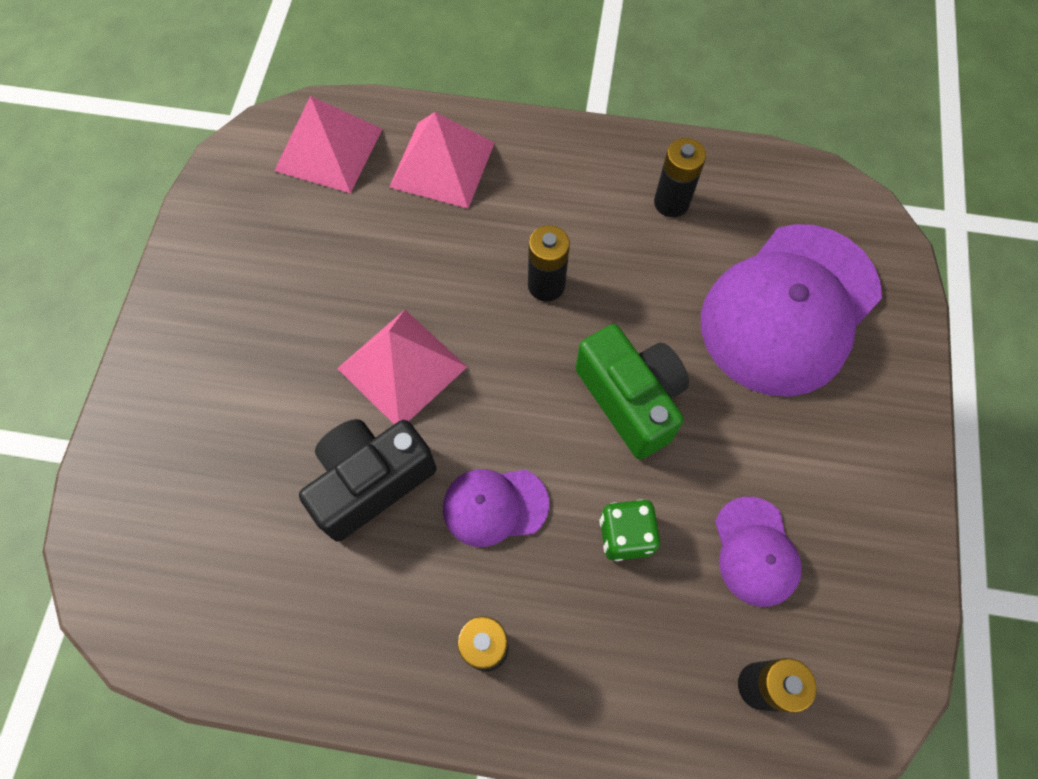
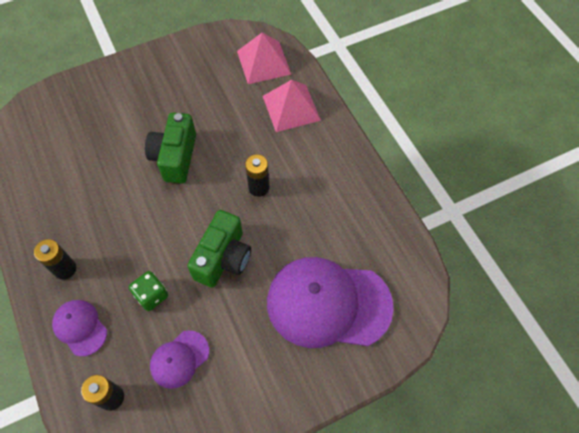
camera: 55 degrees right, 5 degrees down
(371, 482) = (113, 179): black camera -> none
(402, 367) = (175, 157): pink pyramid -> green camera
(495, 506) = (132, 233): purple cap -> purple cap (80, 327)
(671, 202) = (349, 214): black battery -> none

